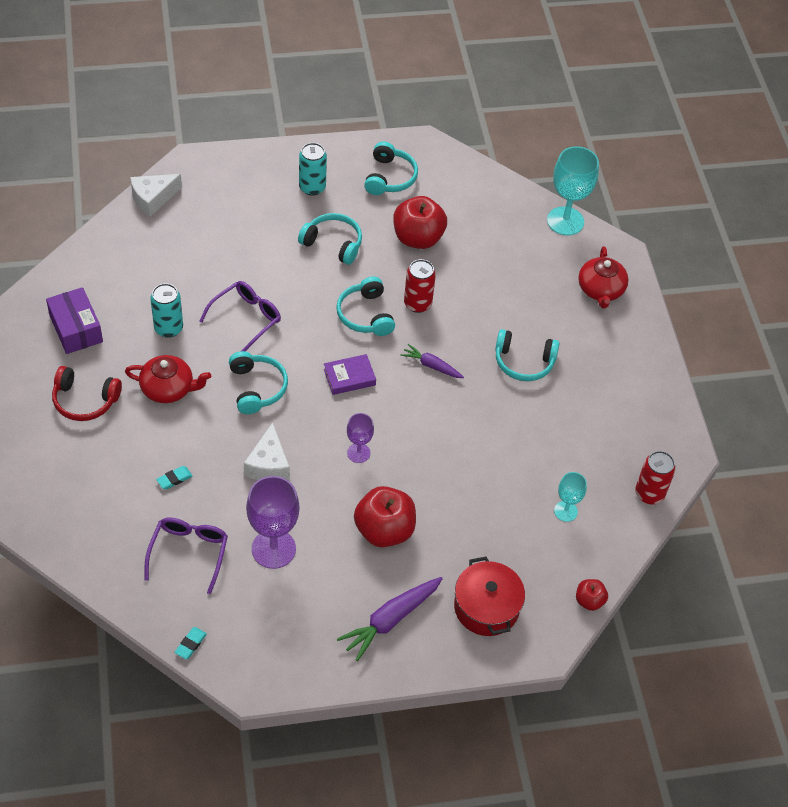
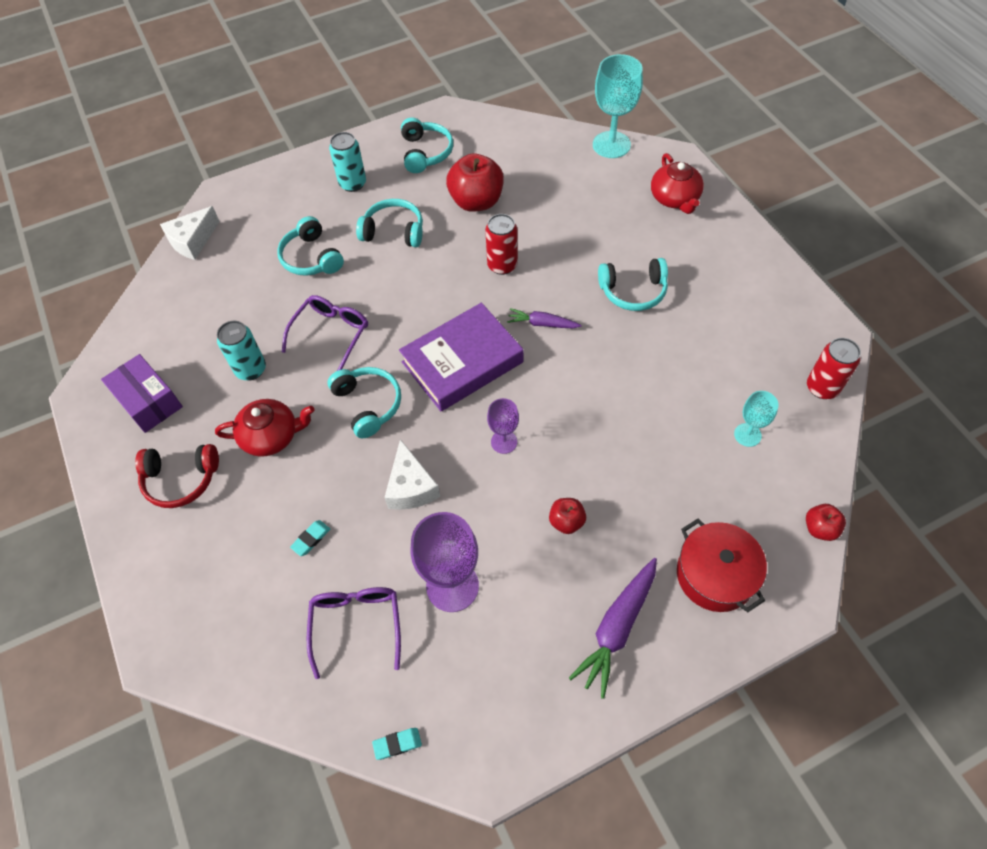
camera: 10 degrees left, 5 degrees up
(190, 644) = (397, 744): turquoise eraser -> turquoise eraser turned 60 degrees clockwise
(349, 377) = (462, 362): purple book -> purple book, size x1.99
(365, 315) = (454, 292): turquoise headphones -> turquoise headphones (311, 258)
(384, 530) = (566, 521): red apple -> red apple, size x0.51

